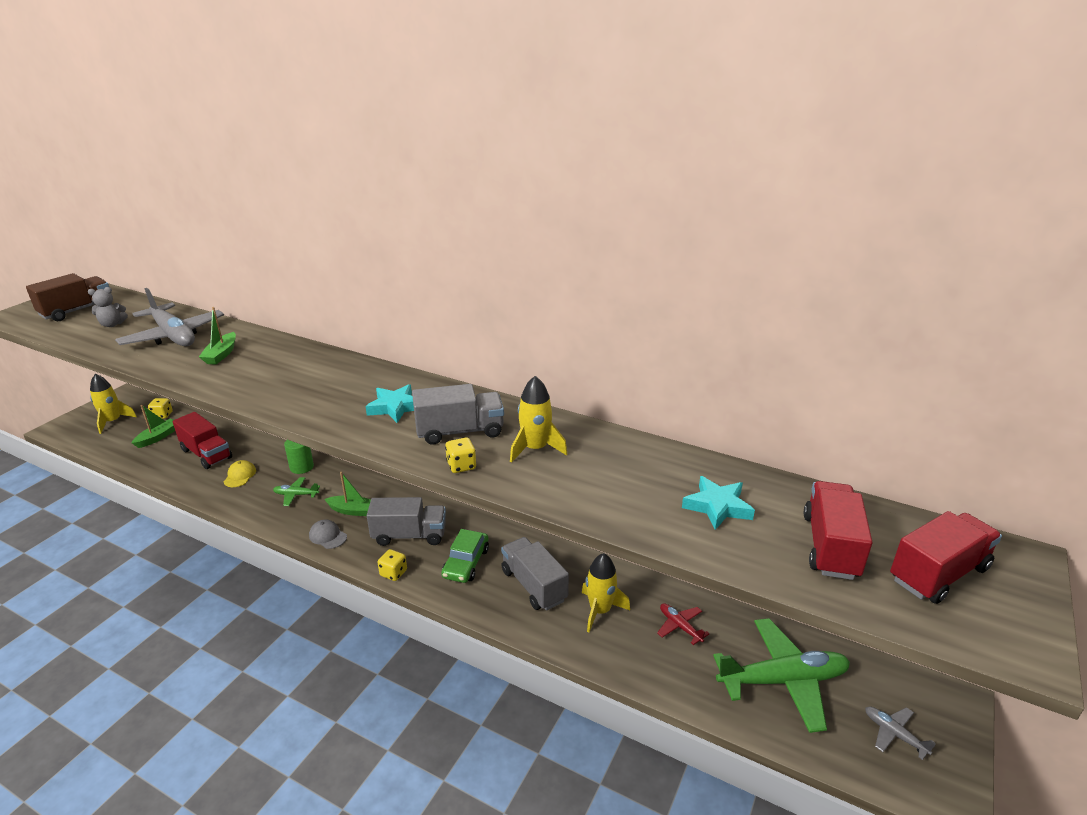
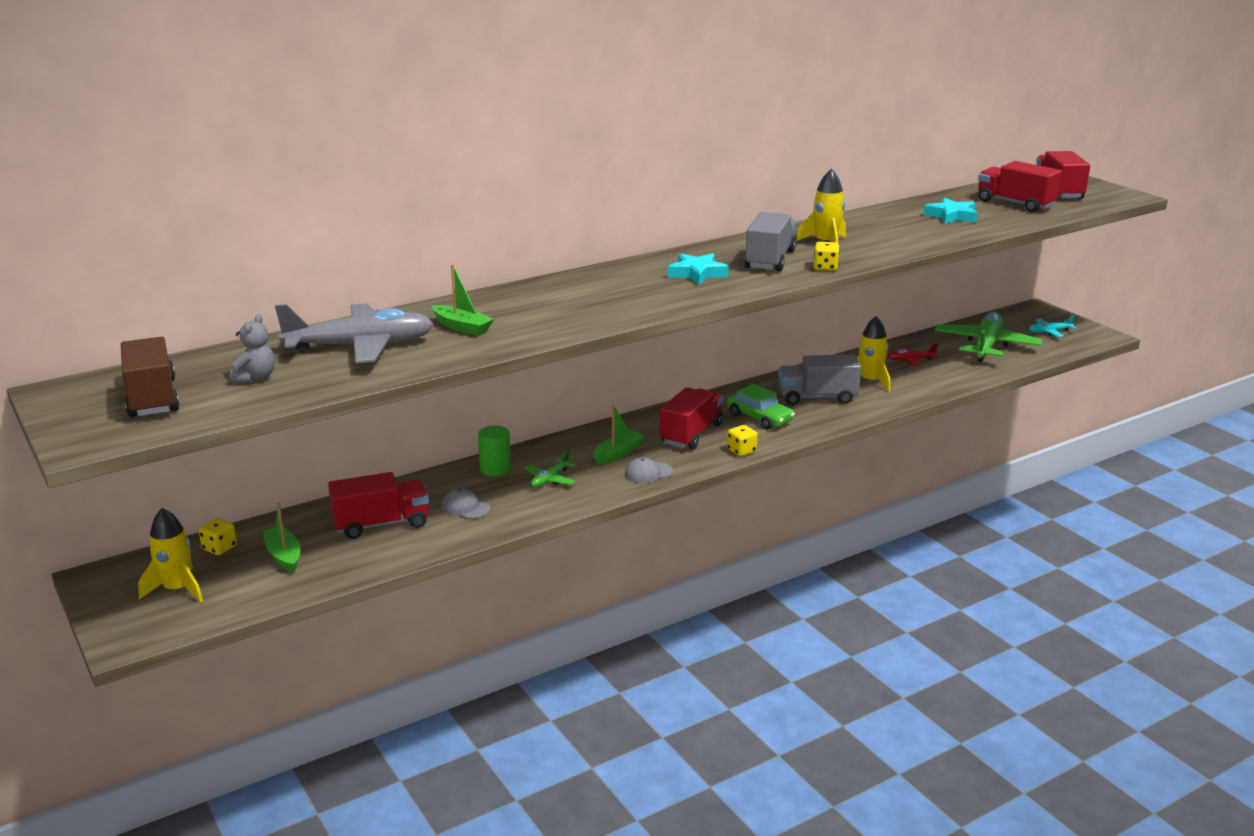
camera: 60 degrees left, 5 degrees down
(240, 476) = (465, 507): yellow cap -> grey cap
(409, 535) = (691, 434): grey truck -> red truck
(894, 734) = (1049, 332): grey plane -> turquoise plane

